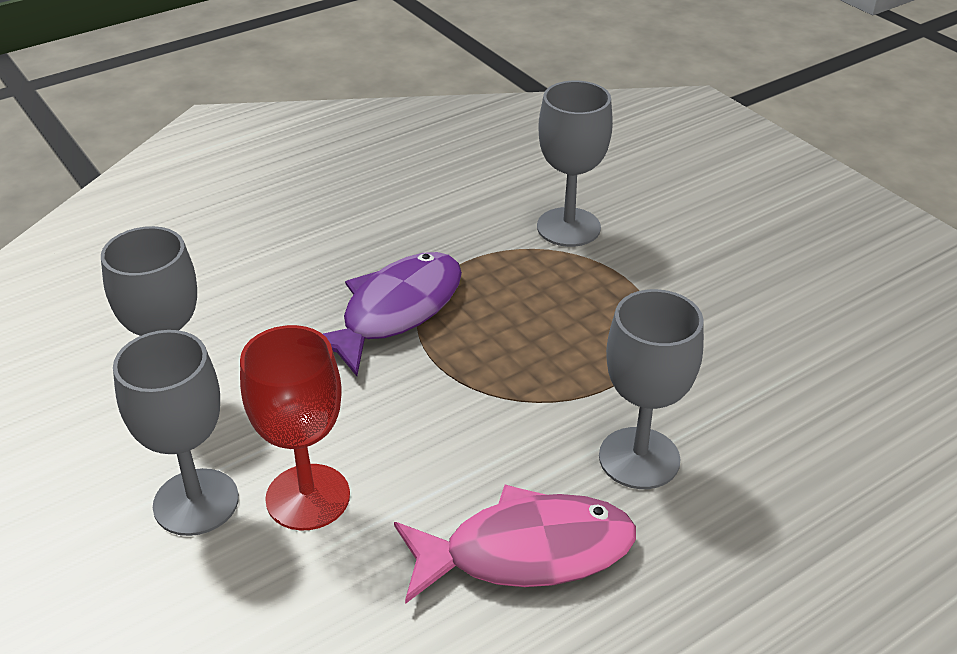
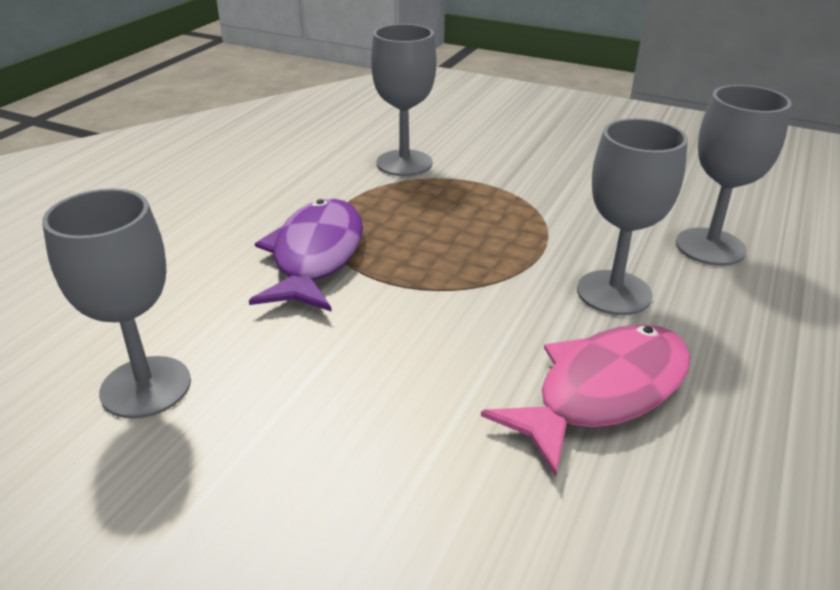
camera: 30 degrees left, 5 degrees down
(196, 502) = (254, 481): grey goblet -> grey goblet (710, 247)
(308, 497) = (369, 428): red goblet -> none

